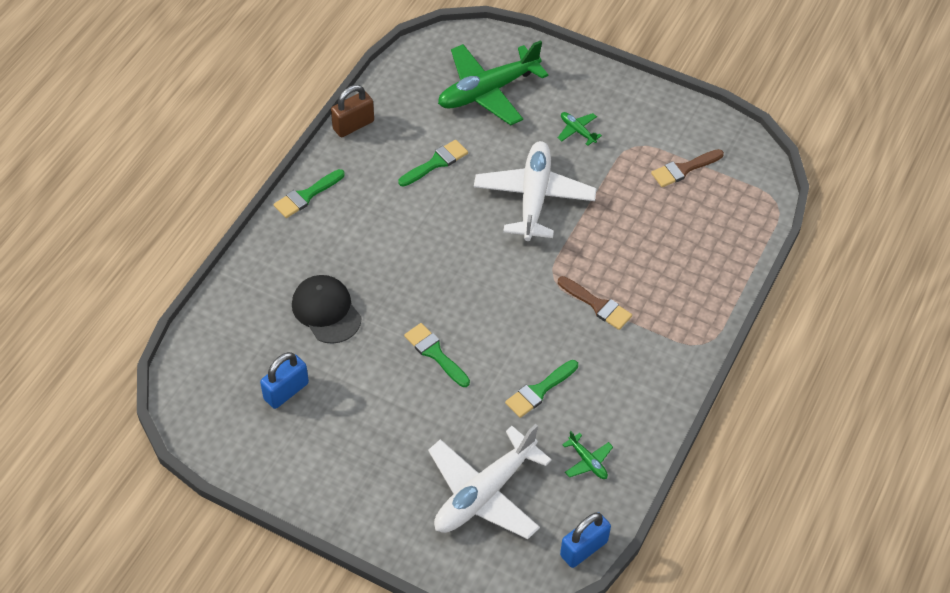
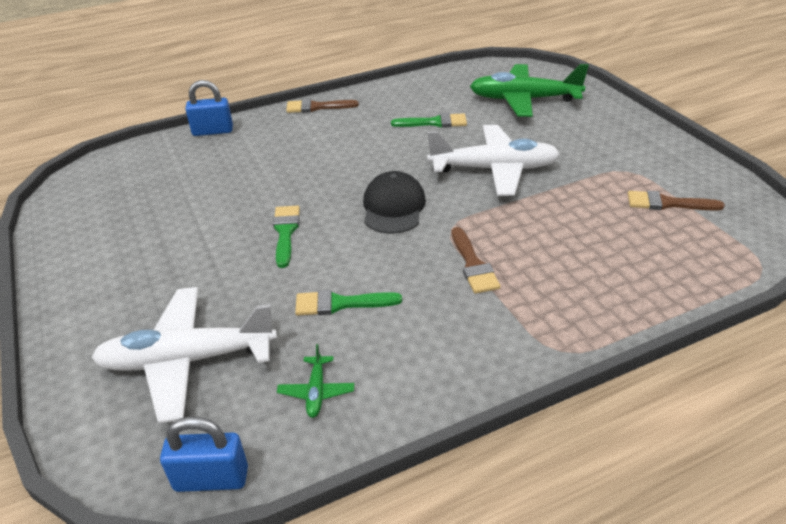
camera: 40 degrees right, 15 degrees down
(286, 391) = (147, 203): blue padlock -> blue padlock (213, 131)
(306, 196) = (317, 107): green brush -> brown brush
(326, 311) = (242, 170): black cap -> black cap (393, 207)
(353, 125) = (397, 85): brown padlock -> none
(534, 197) = (494, 169): white plane -> white plane turned 45 degrees clockwise
(577, 131) = (580, 144): green plane -> none

